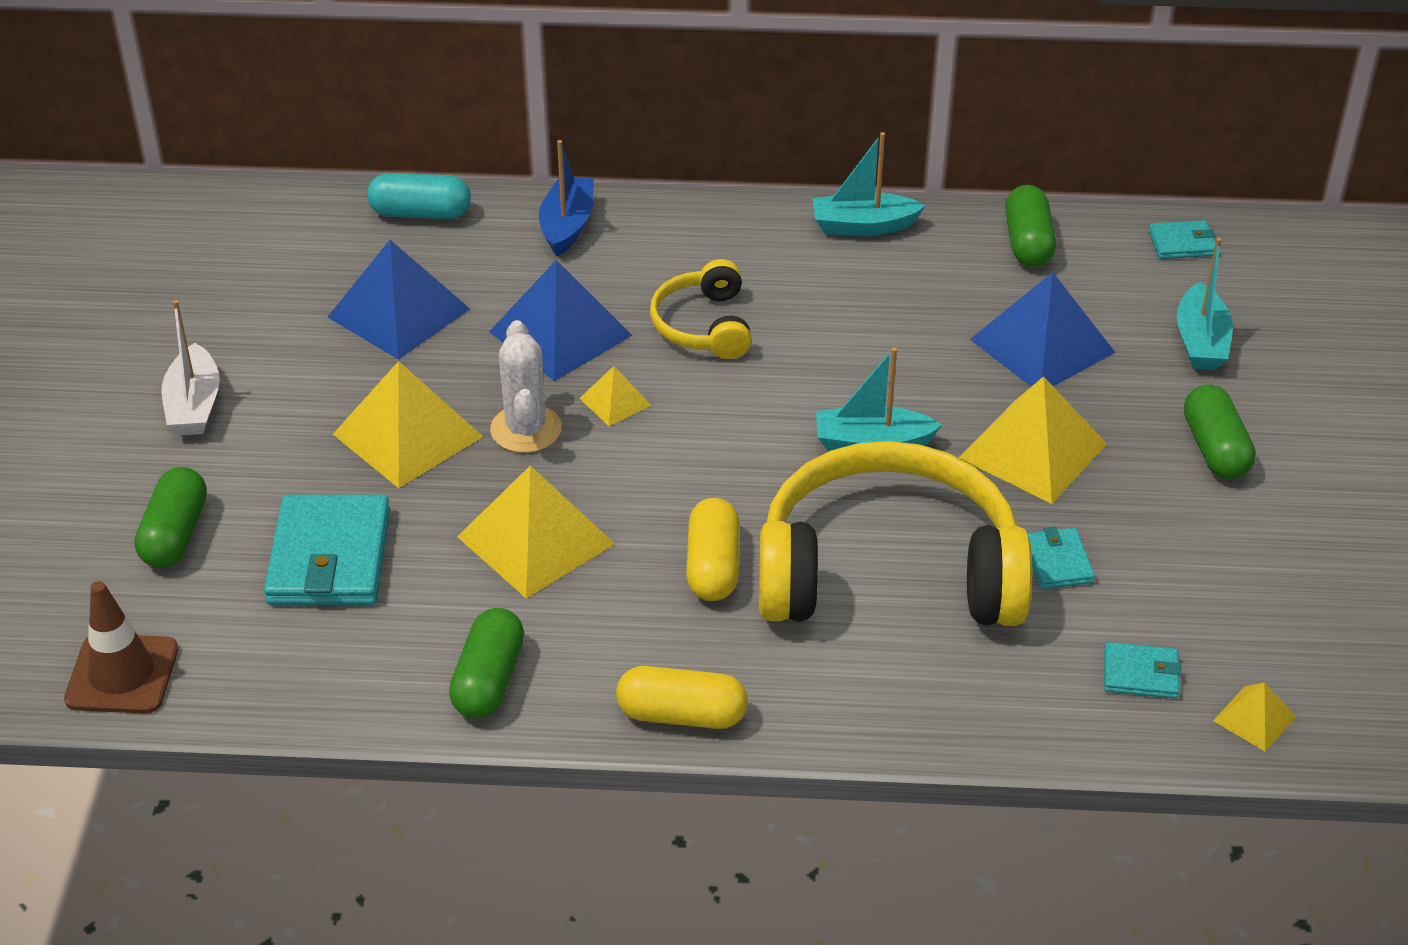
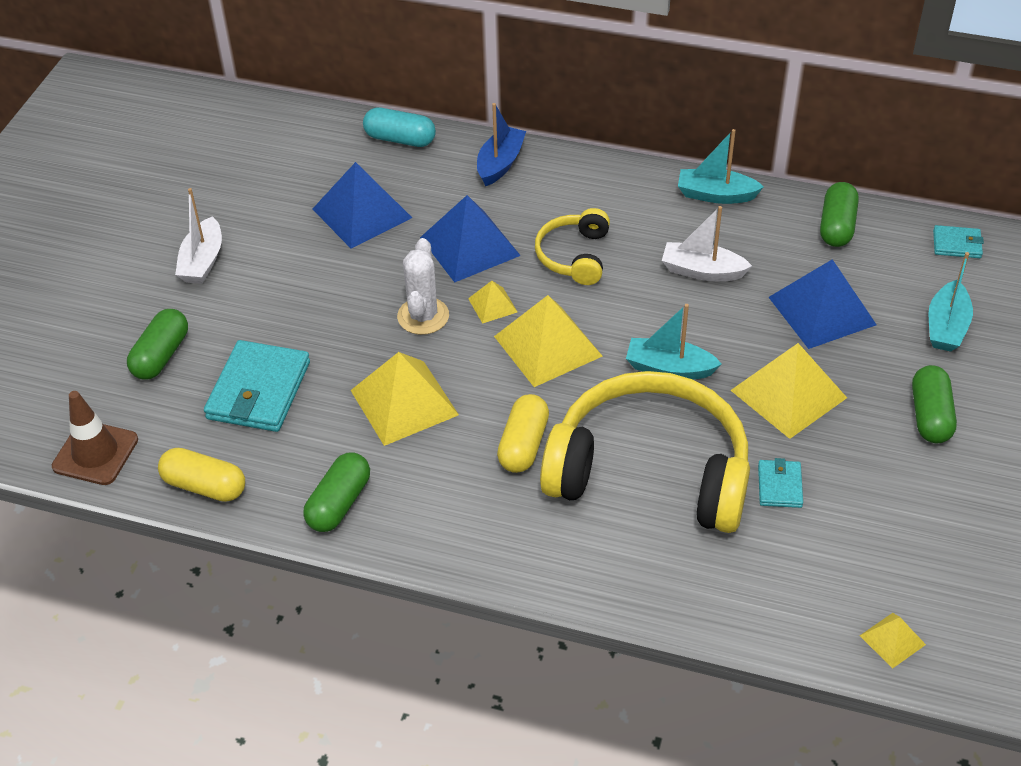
camera: 15 degrees right, 5 degrees up
(407, 435) = (339, 307): yellow pyramid -> yellow pyramid (547, 346)
(681, 715) = (466, 555): yellow capsule -> yellow capsule (204, 486)
(875, 320) = (702, 271): none -> white boat
(1140, 674) = (815, 587): turquoise wallet -> none

